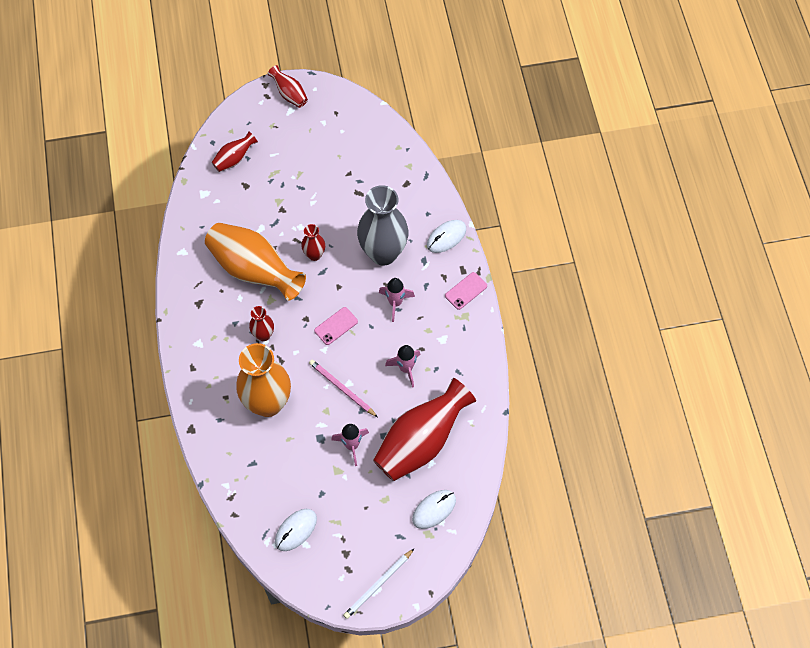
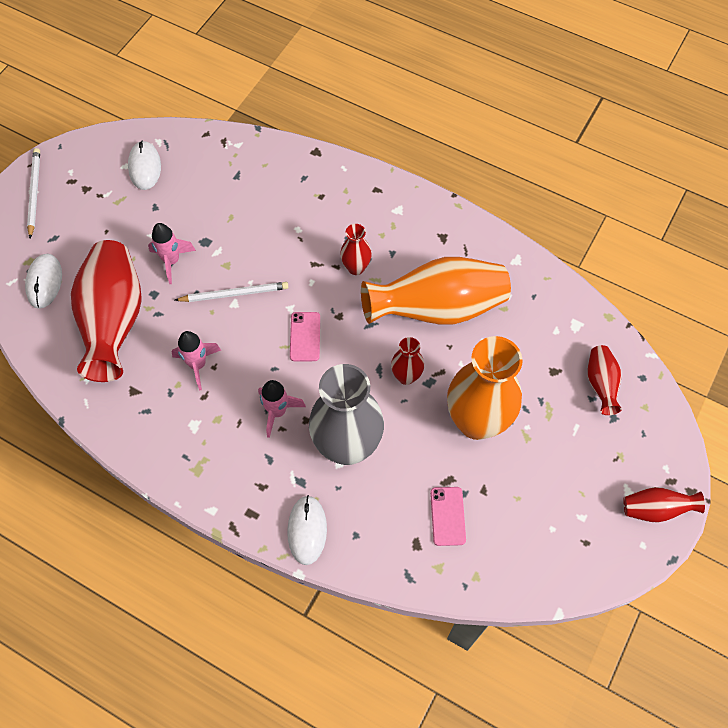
camera: 130 degrees right, 0 degrees up
(268, 403) = (281, 224): orange vase -> orange vase (476, 421)
(342, 388) = (234, 293): pink pencil -> white pencil
(466, 291) = (224, 495): pink phone -> pink phone (447, 516)

